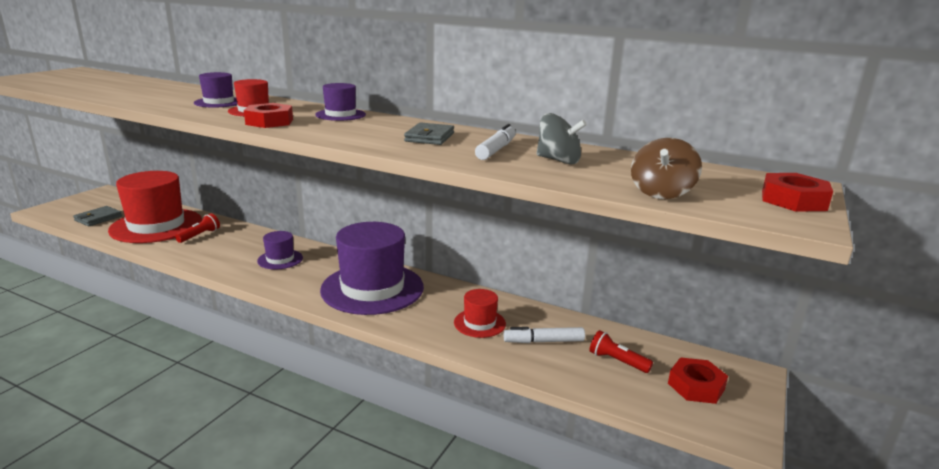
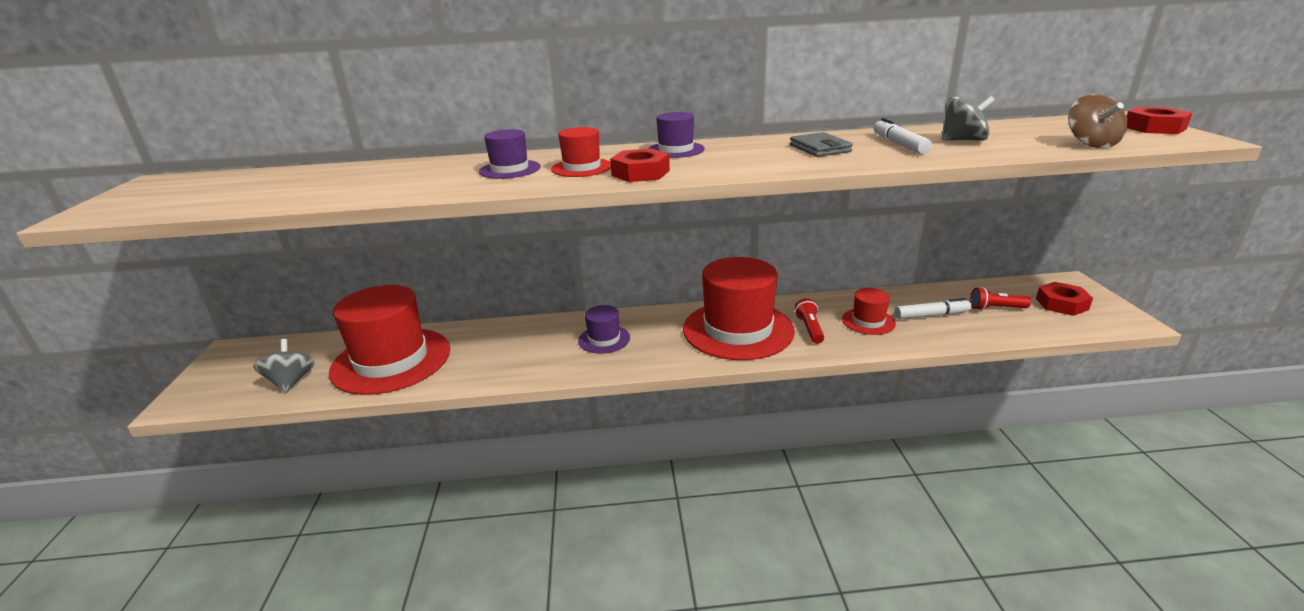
camera: 30 degrees left, 5 degrees up
(98, 218) = (291, 382): grey wallet -> grey spinning top
(200, 235) = (468, 350): red flashlight -> red flashlight (809, 329)
(372, 288) = (738, 330): purple hat -> red hat
(543, 341) = (931, 315): white marker -> white marker turned 150 degrees counterclockwise

